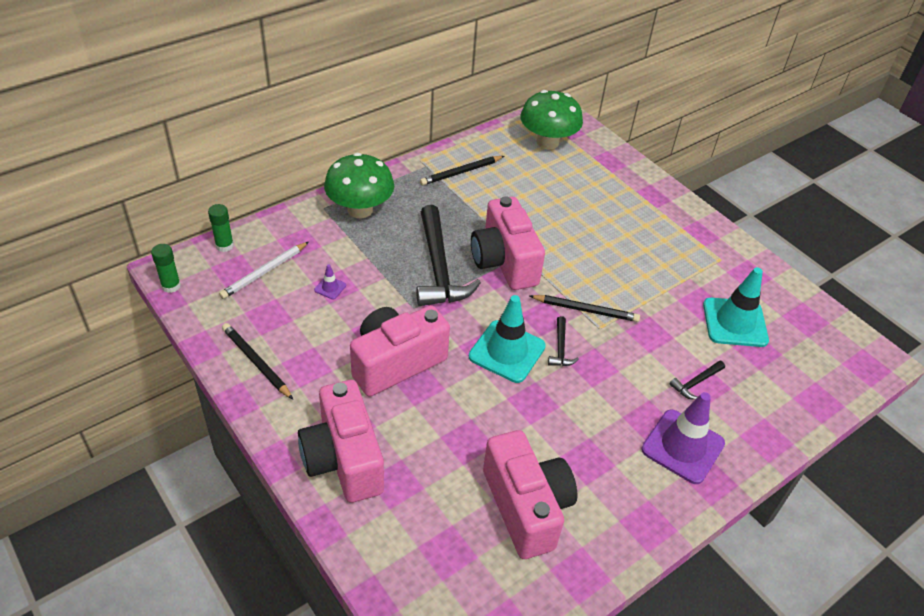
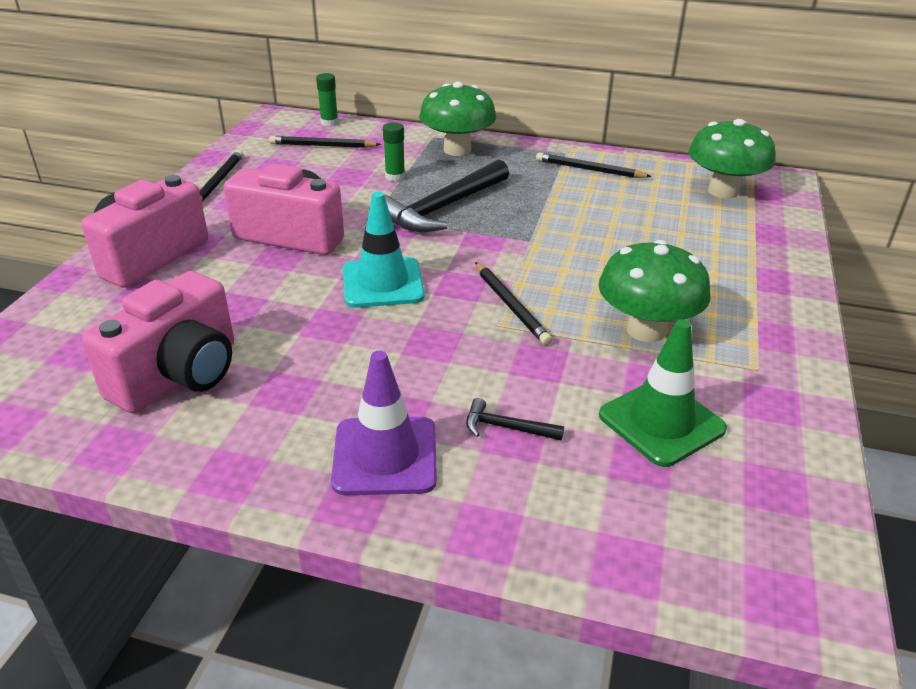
camera: 55 degrees right, 10 degrees down
(171, 286) = (259, 123): green glue stick -> green glue stick (395, 177)
(264, 272) = (322, 146): white pencil -> black pencil
(330, 287) = (343, 175): purple traffic cone -> none
(504, 262) = (505, 235): pink camera -> none
(560, 348) = (431, 311): black hammer -> none
(656, 274) = (646, 330): none -> green mushroom
(734, 322) = (661, 422): turquoise traffic cone -> green traffic cone

